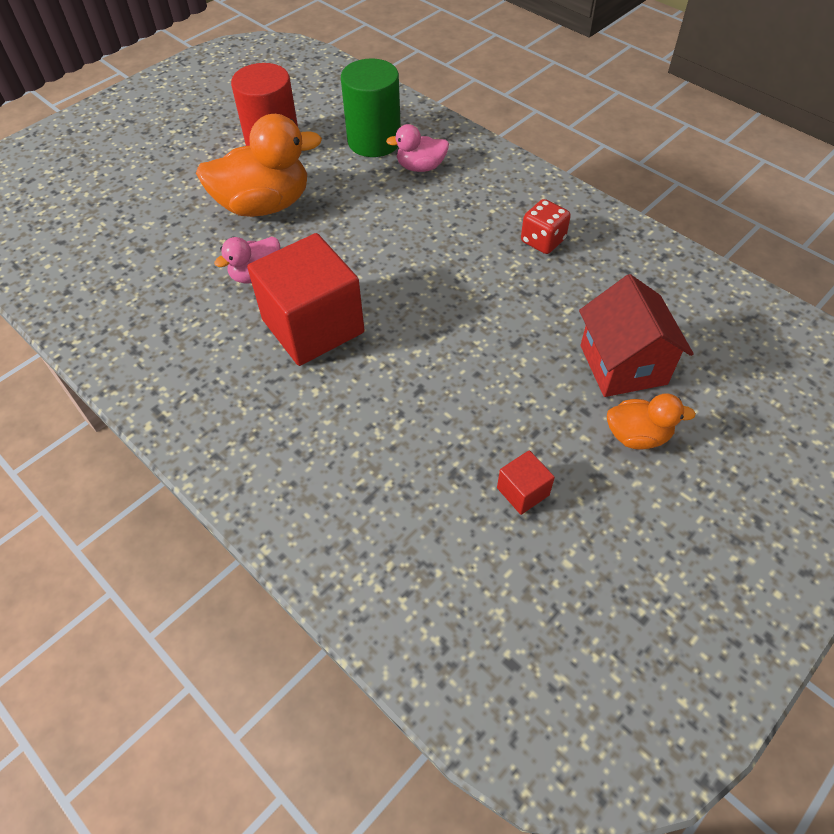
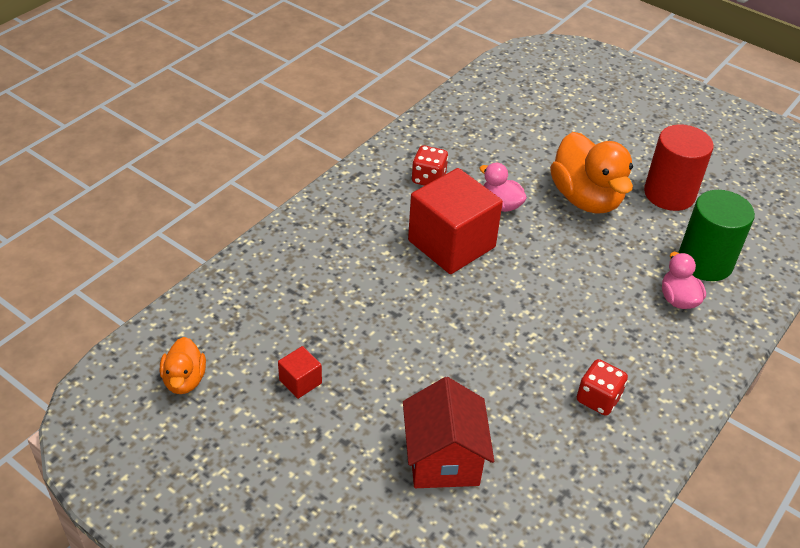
camera: 80 degrees right, 10 degrees down
(190, 336) = (428, 179): none -> red dice
(623, 365) = (443, 459): red house -> red house turned 75 degrees counterclockwise
(637, 436) = (362, 465): orange duck -> orange duck (184, 380)

